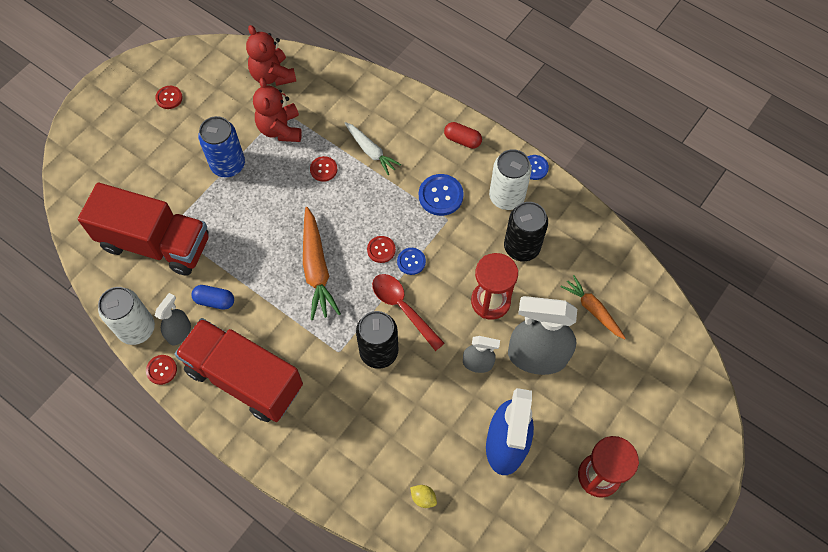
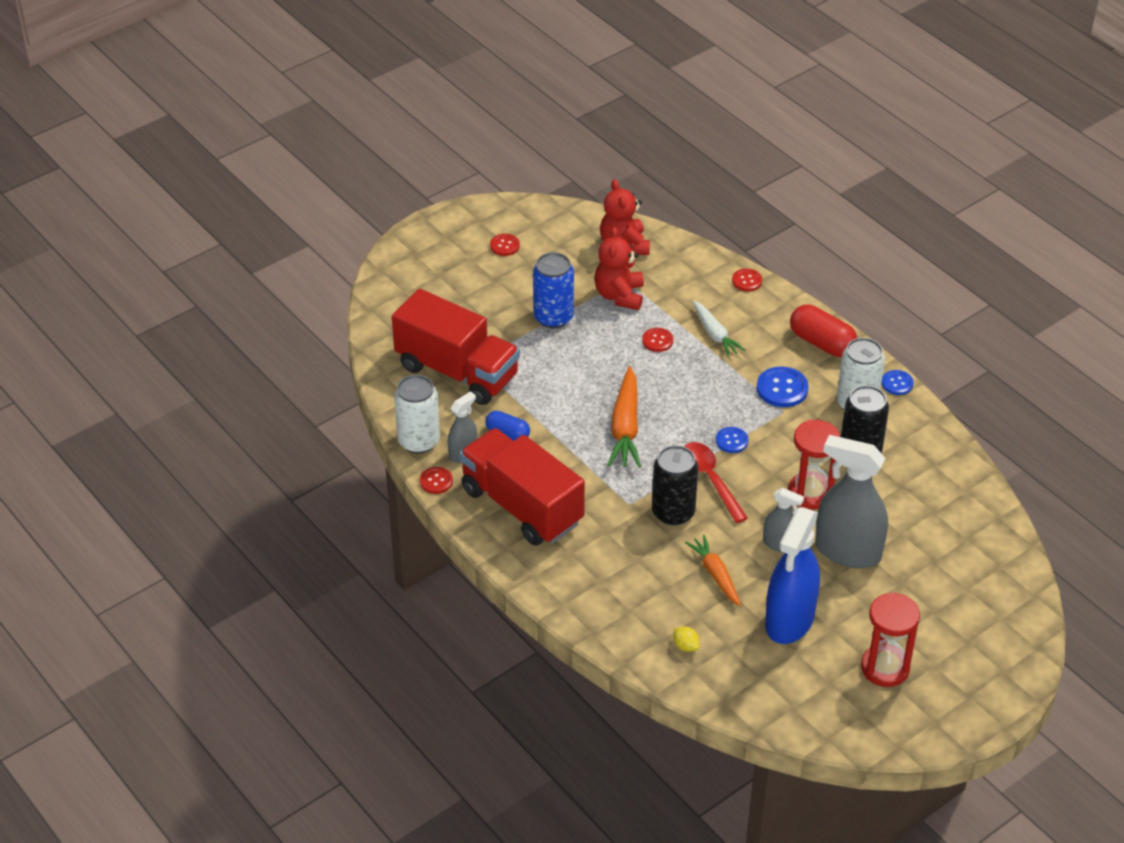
camera: 15 degrees right, 20 degrees down
(381, 250) = (701, 424): red button -> red button (747, 281)
(462, 140) = (821, 343): red capsule -> red capsule, size x1.62
(593, 310) = (924, 523): orange carrot -> orange carrot (715, 575)

